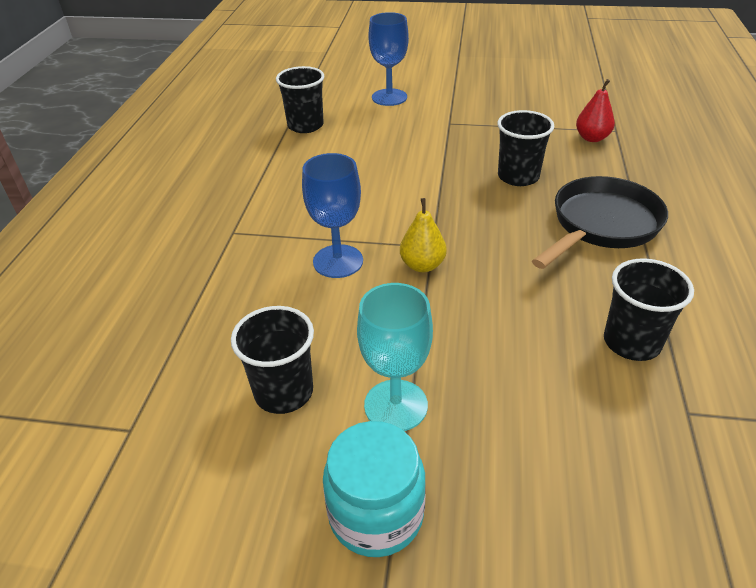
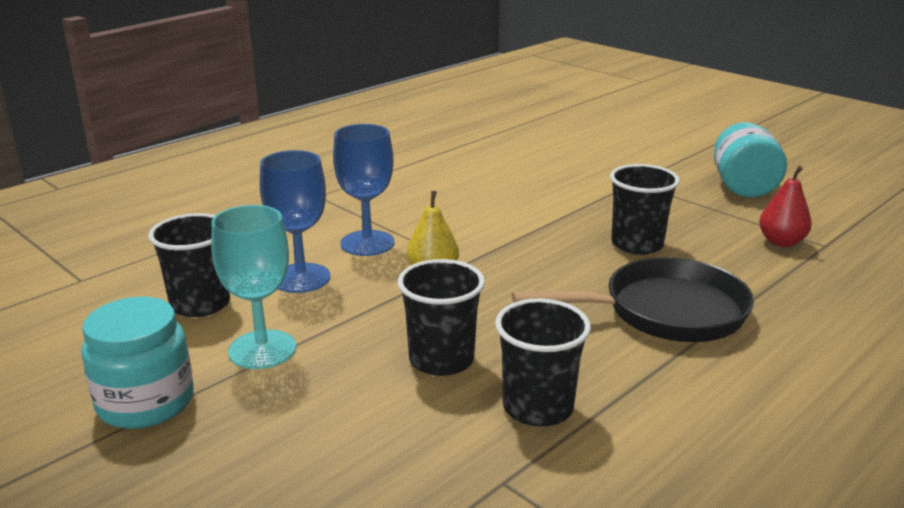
camera: 35 degrees right, 15 degrees down
(305, 126) = (489, 145): black cup -> black cup (441, 360)
(389, 97) = (603, 146): blue goblet -> blue goblet (301, 278)
(518, 101) = (743, 187): none -> turquoise jar

